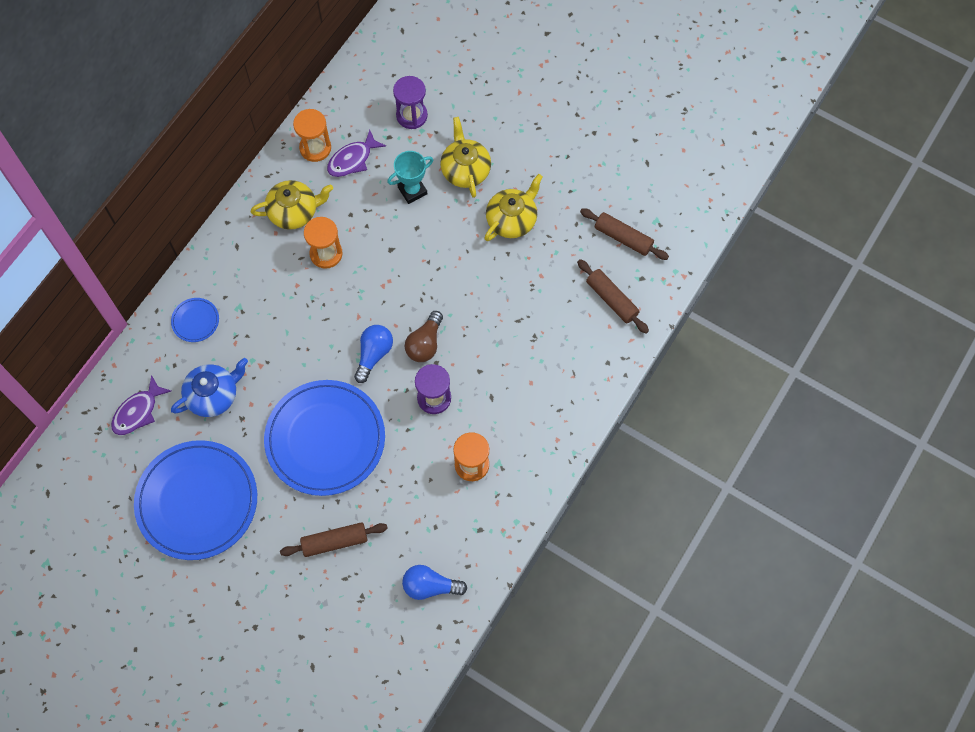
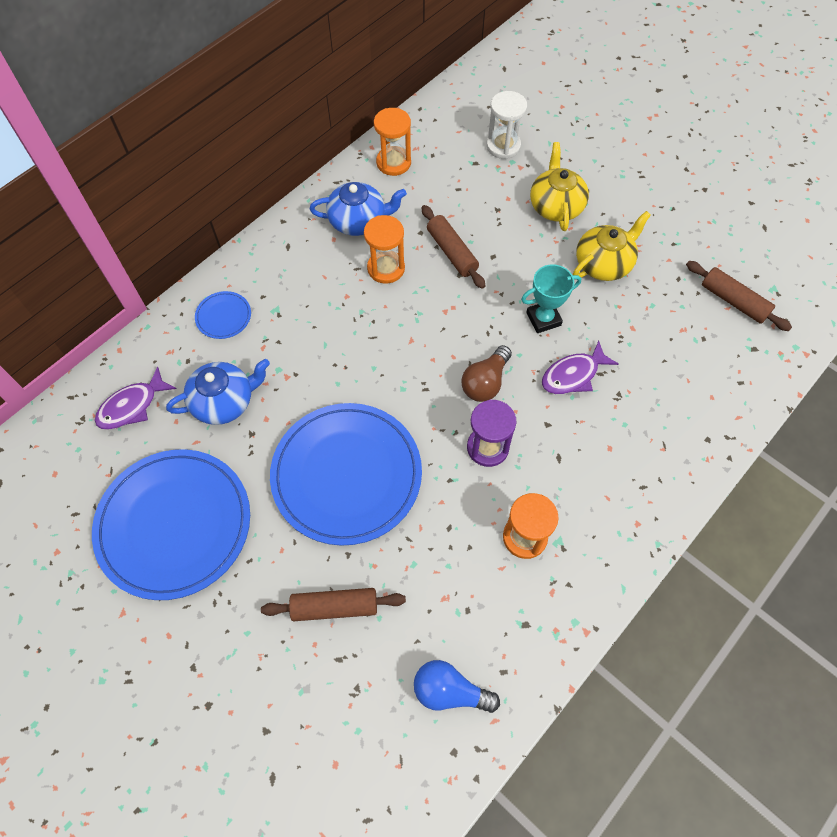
camera: 10 degrees right, 5 degrees down
(294, 212) = (358, 221): yellow teapot -> blue teapot
(352, 160) = (432, 179): purple fish -> purple fish (573, 375)
(374, 354) = (422, 385): blue light bulb -> none
(411, 115) = (503, 146): purple hourglass -> white hourglass
(412, 190) = (493, 218): turquoise trophy -> turquoise trophy (543, 319)
(612, 299) = (716, 367): brown rolling pin -> brown rolling pin (452, 252)

